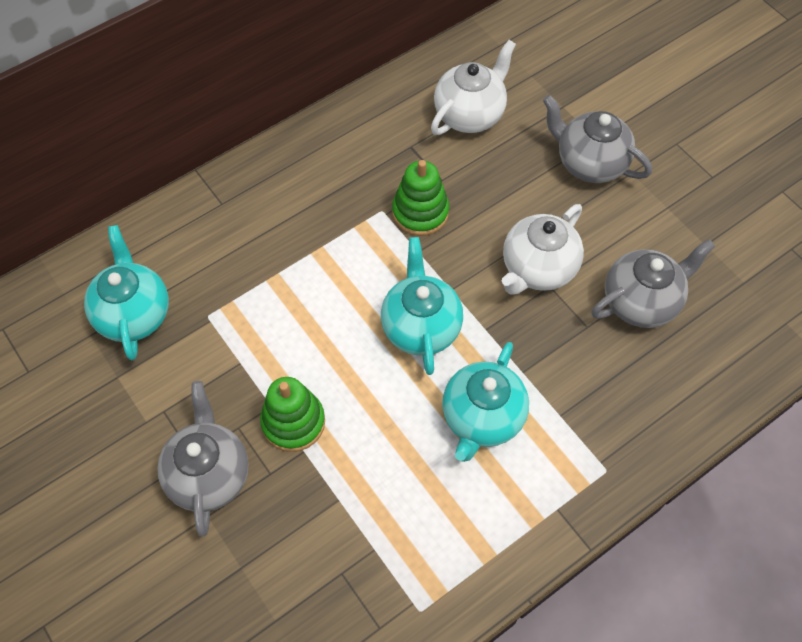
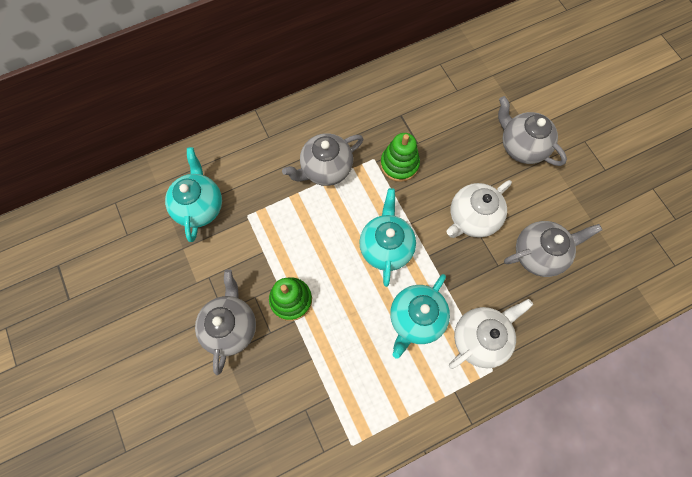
camera: 10 degrees right, 10 degrees up
(313, 235) = (325, 169): none -> grey teapot
(470, 114) = (445, 97): white teapot -> white teapot (480, 338)

